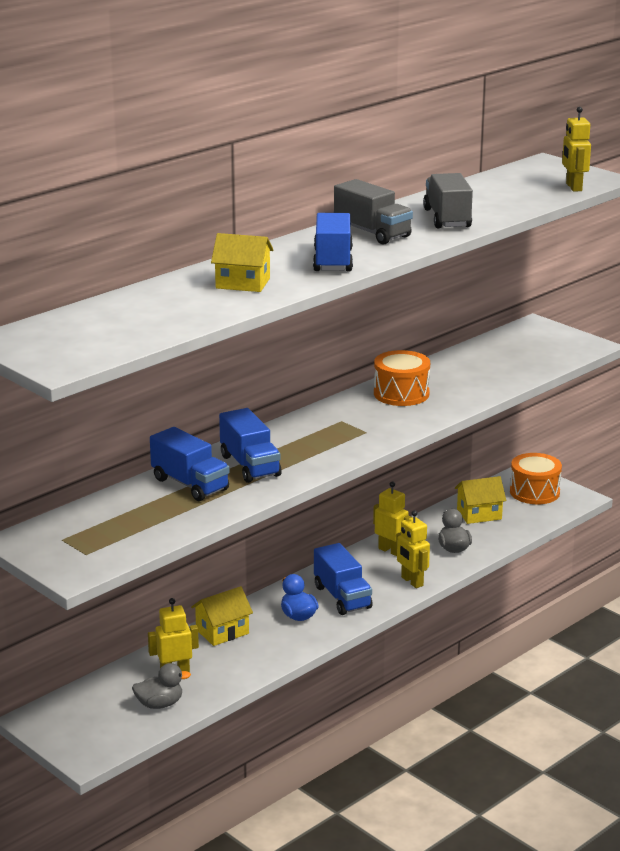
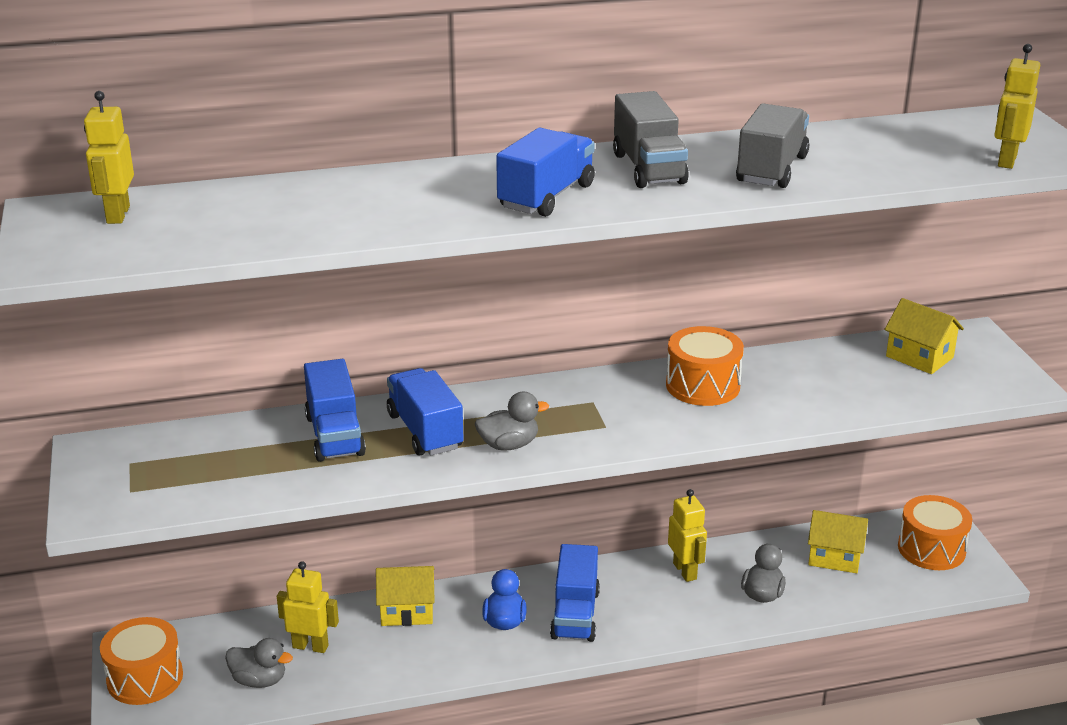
camera: 30 degrees right, 5 degrees up
(70, 731) = (145, 678): none -> orange drum
(243, 283) = (399, 202): yellow house -> yellow house (919, 357)
(250, 466) = (425, 431): blue truck -> blue truck turned 150 degrees clockwise
(316, 458) = (509, 445): none -> grey duck
(412, 581) = (673, 622): yellow robot -> yellow robot (117, 215)

